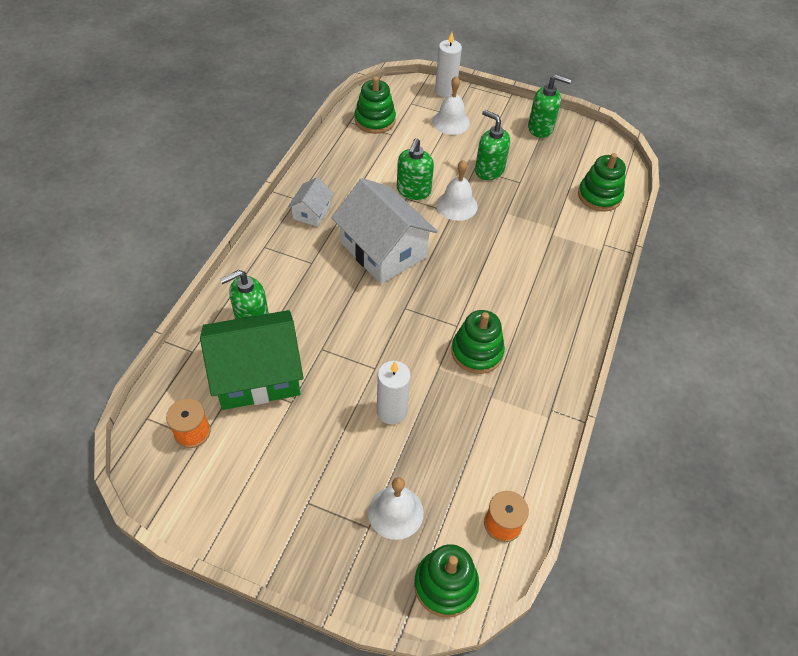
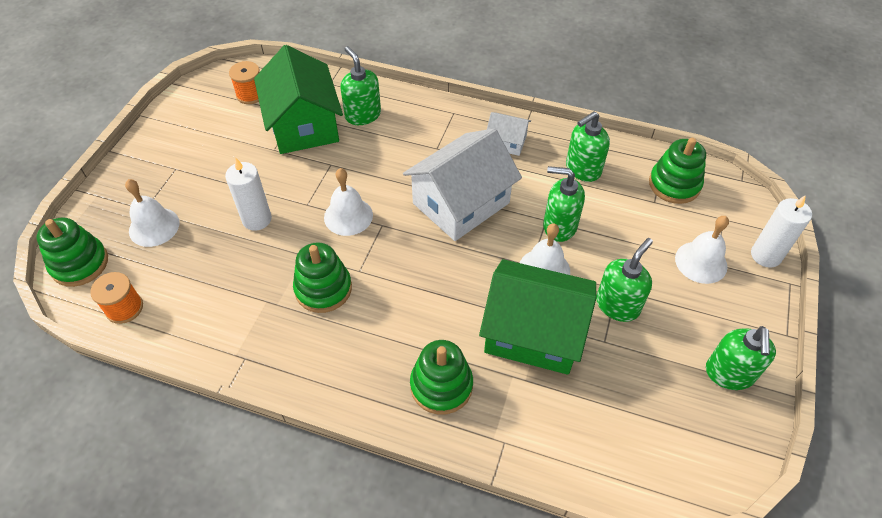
camera: 90 degrees right, 0 degrees up
(352, 168) = (582, 169): none -> green soap dispenser
(392, 333) = (348, 216): none -> white bell
(514, 218) = (533, 332): none -> green house
(599, 196) = (601, 446): green stacking toy -> green stacking toy (441, 385)

